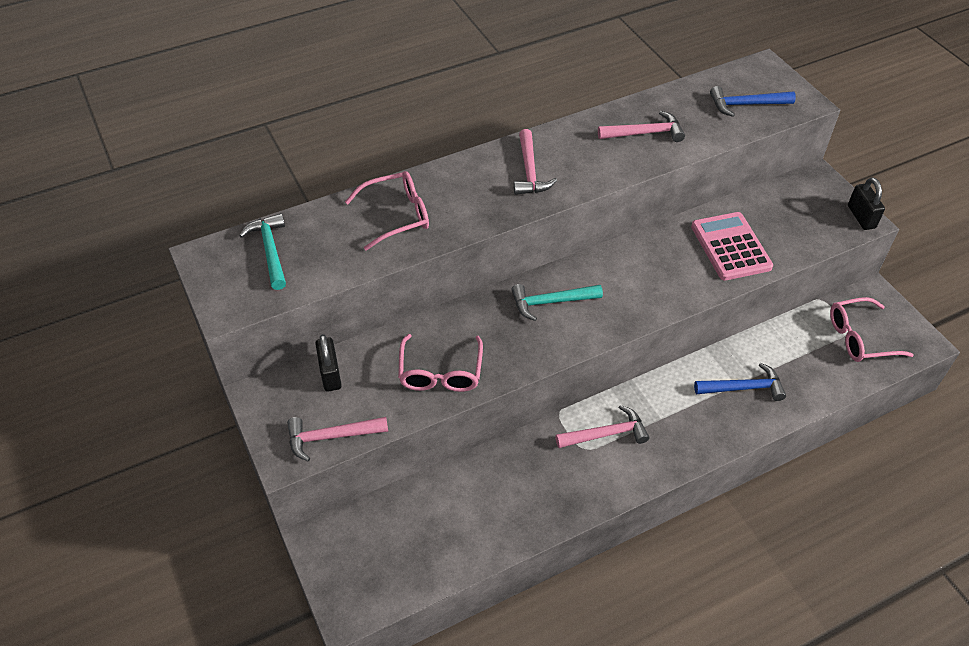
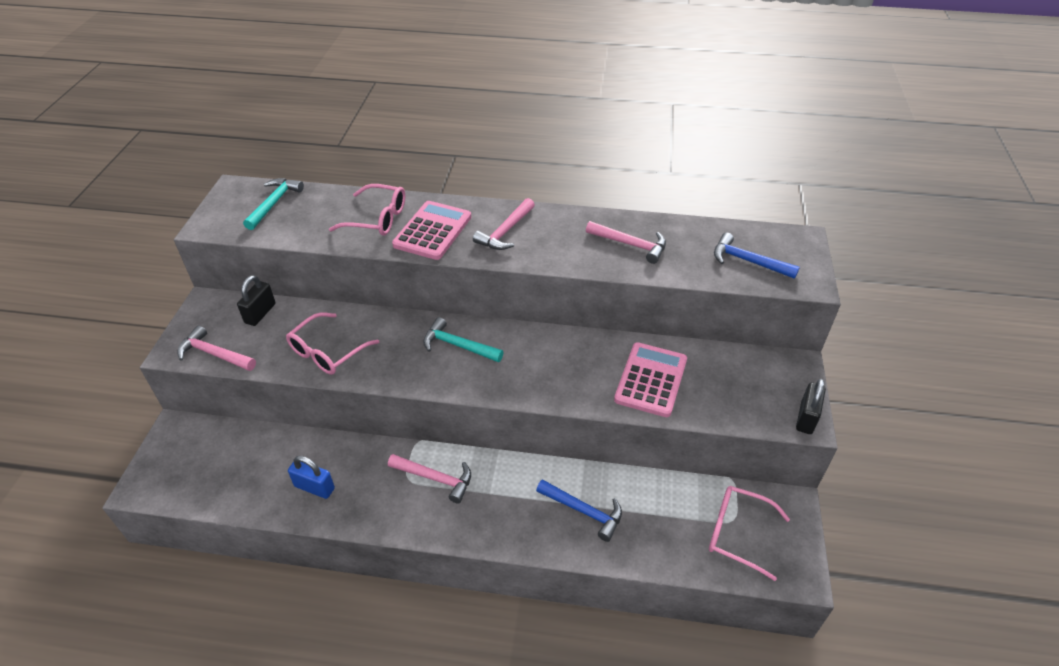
camera: 35 degrees right, 5 degrees down
(464, 202) = (433, 231): none -> pink calculator
(512, 506) = (314, 487): none -> blue padlock

